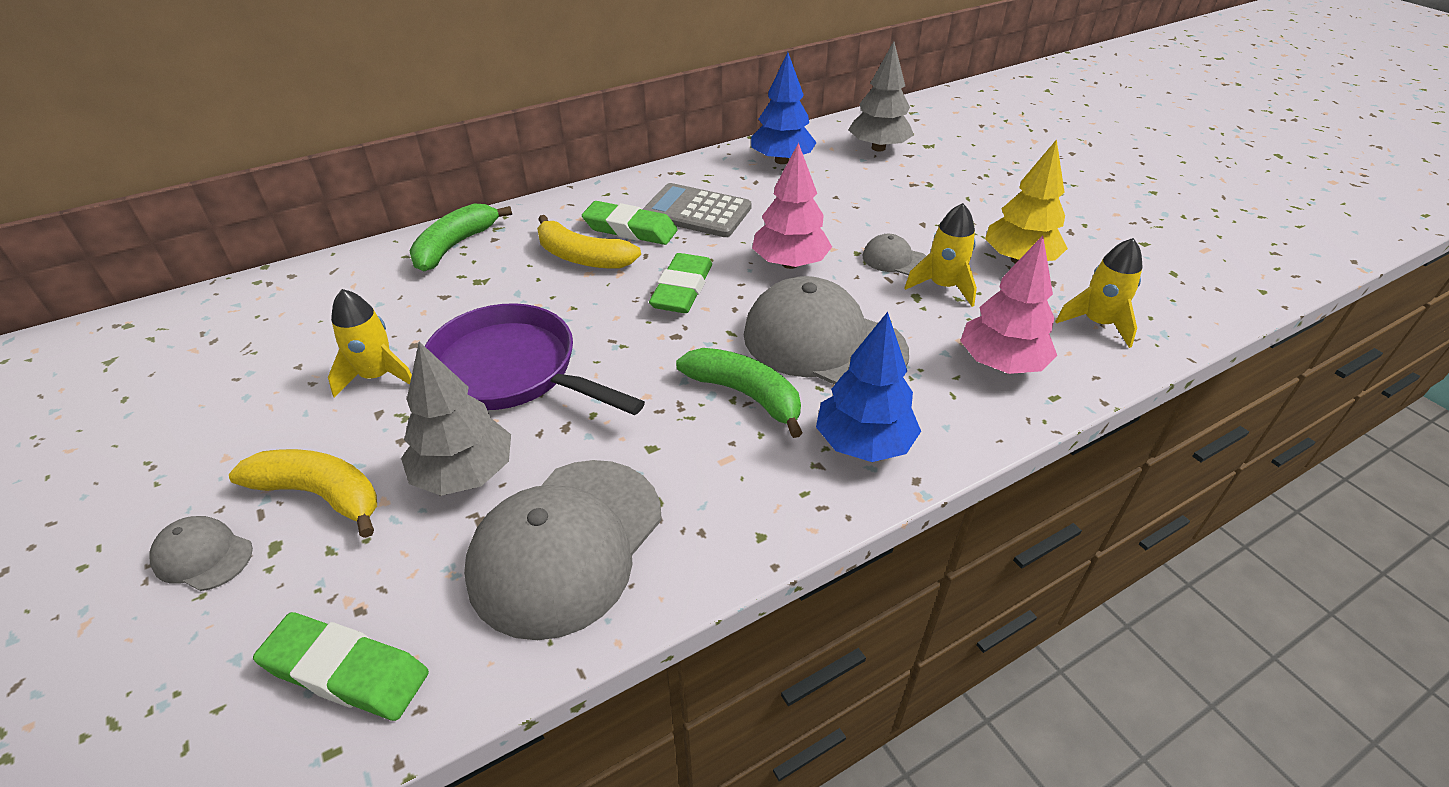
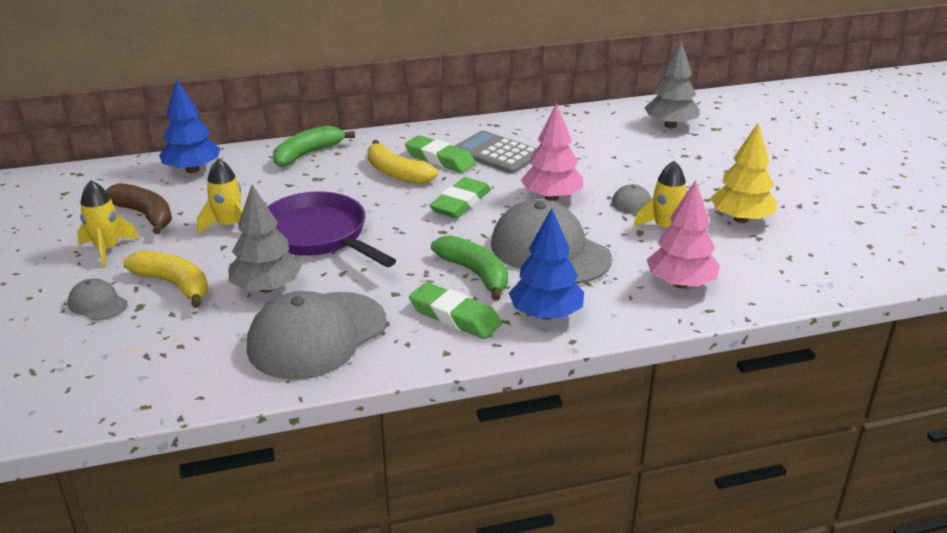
camera: 15 degrees right, 10 degrees down
(245, 379) = (145, 215): none -> brown banana
(346, 671) = (164, 372): green eraser -> green eraser (454, 316)
(781, 160) = (583, 125): blue tree -> blue tree (192, 170)
(1097, 323) = (777, 270): yellow rocket -> yellow rocket (107, 249)

